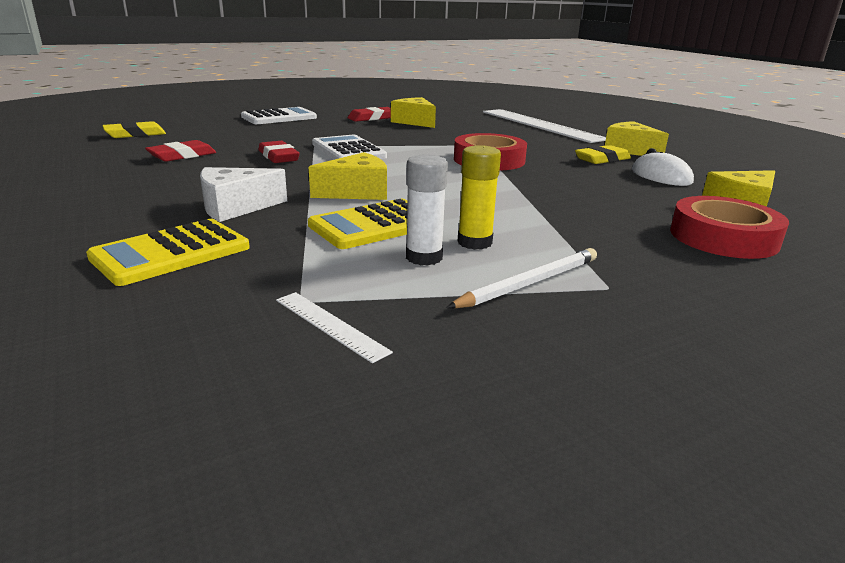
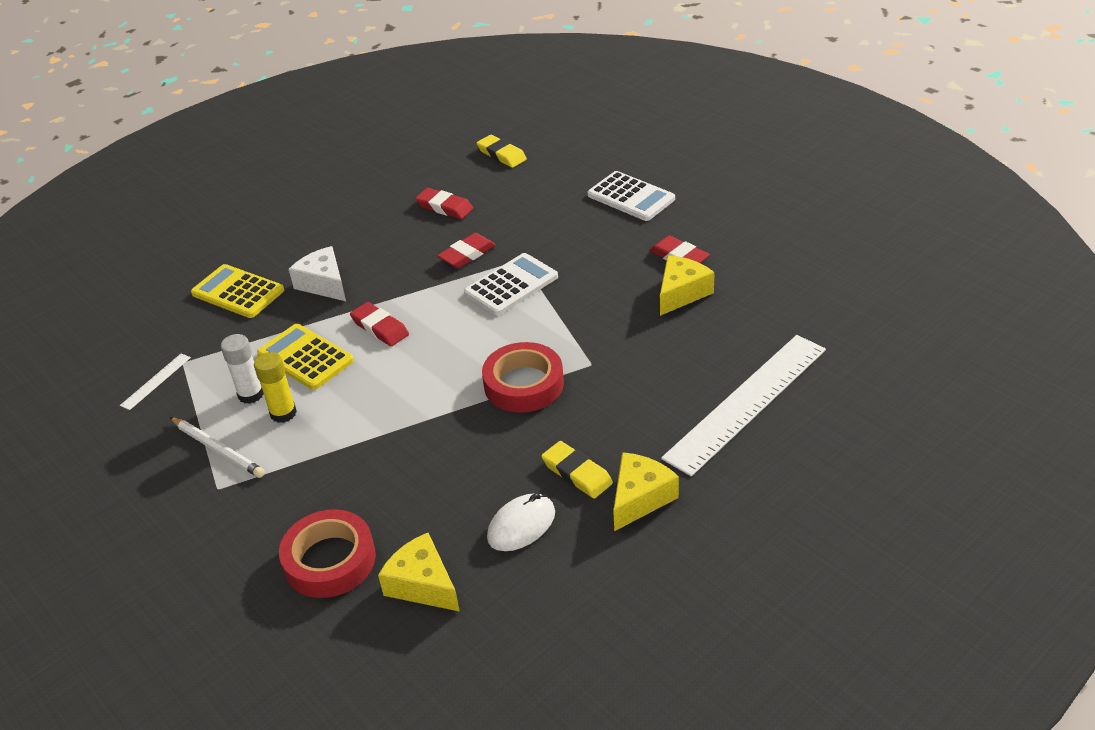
camera: 80 degrees right, 15 degrees up
(357, 192) = (380, 328): yellow cheese -> red eraser

